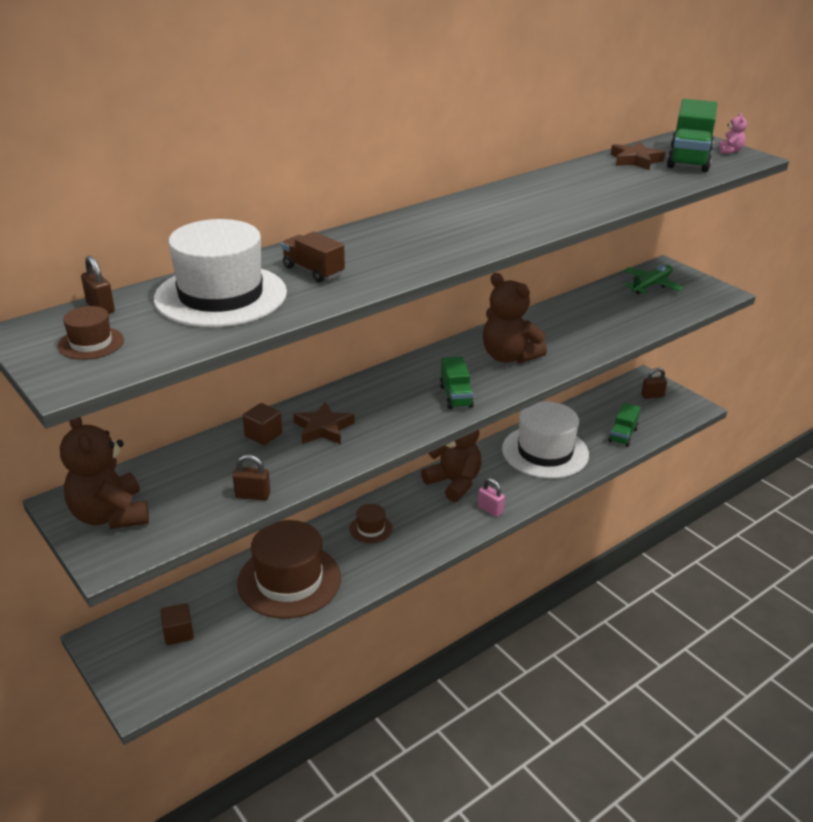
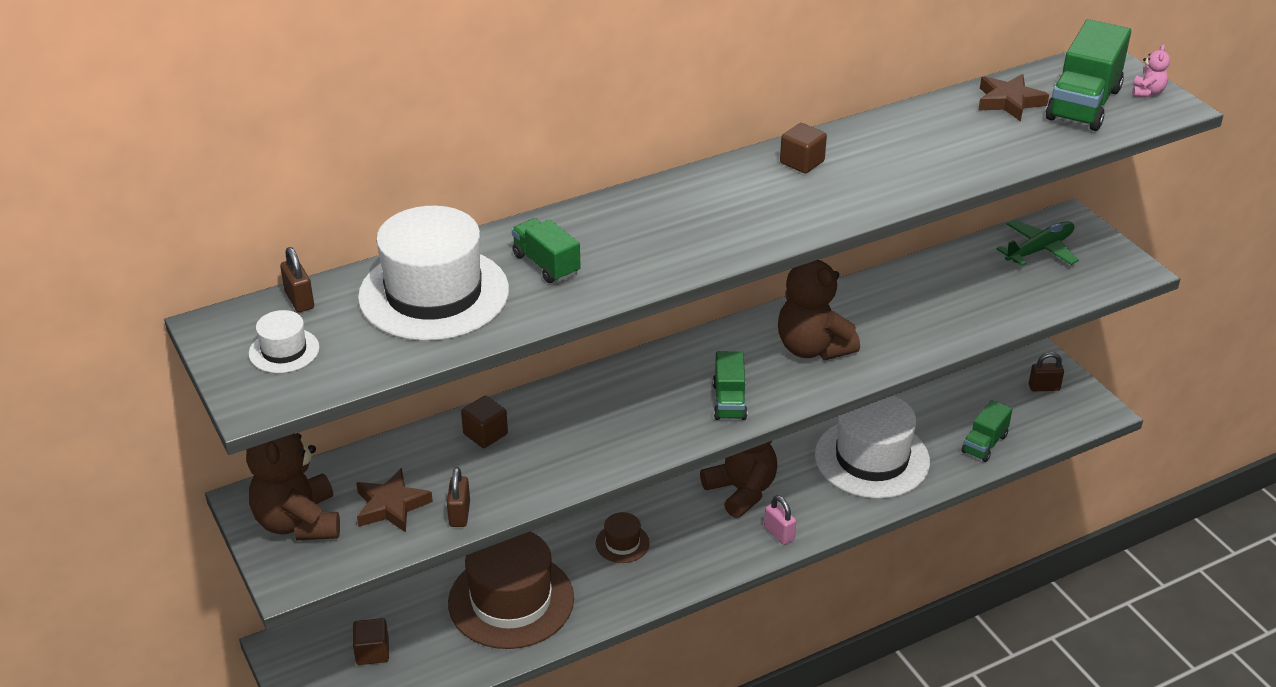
camera: 10 degrees right, 5 degrees up
(91, 343) = (284, 351): brown hat -> white hat
(253, 495) = (459, 514): brown padlock -> brown padlock turned 75 degrees clockwise
(313, 271) = (546, 264): brown truck -> green truck
(323, 428) = (557, 432): brown star -> brown star (391, 506)
(498, 200) = (802, 162): none -> brown cube

